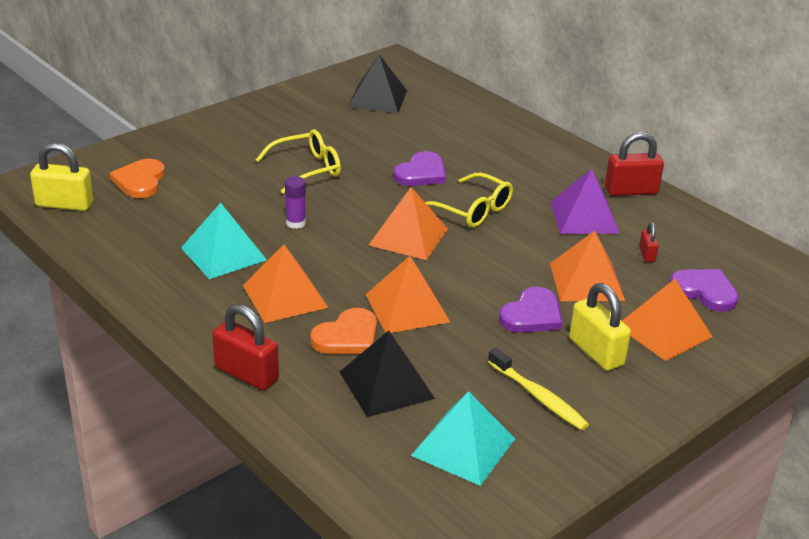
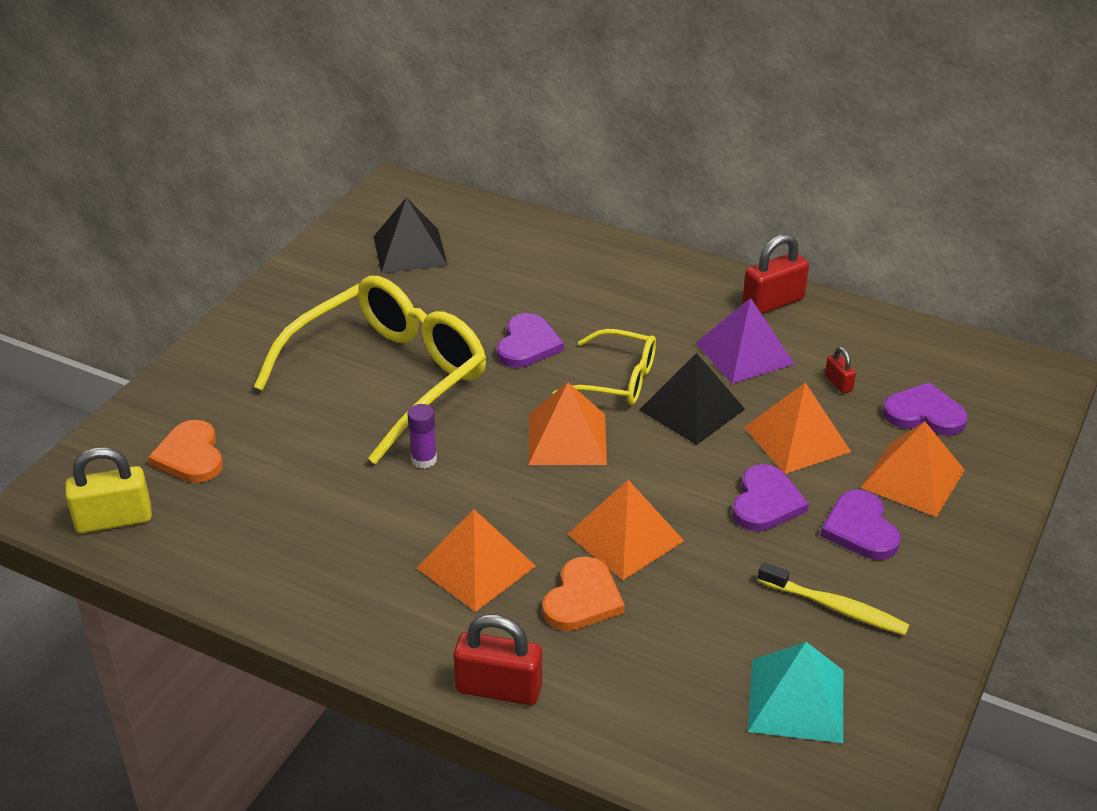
camera: 20 degrees left, 5 degrees up
(223, 253) = (364, 530): turquoise pyramid -> none
(307, 169) = (389, 378): yellow glasses -> yellow glasses, size x1.91
(386, 385) = (666, 648): black pyramid -> black pyramid (692, 409)
(596, 352) = (860, 529): yellow padlock -> purple heart

